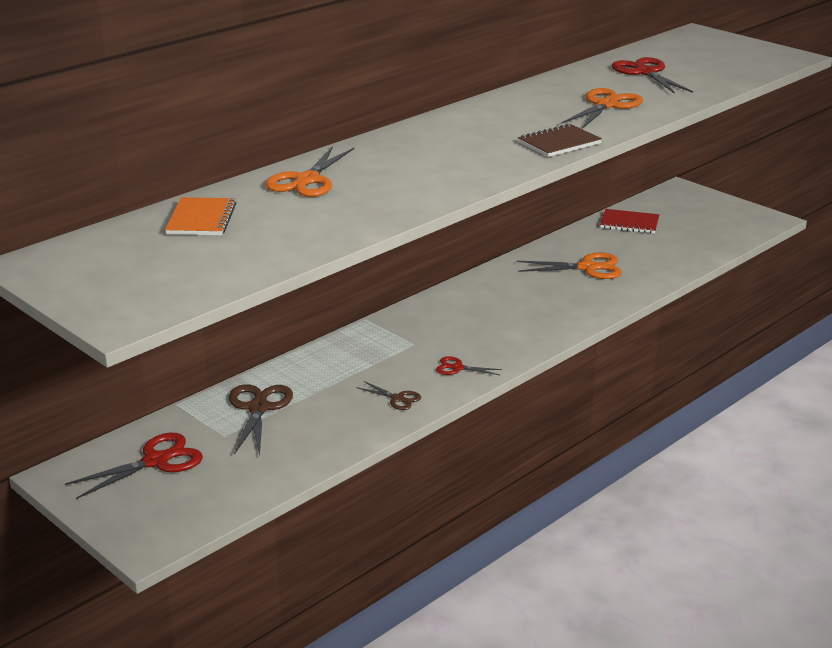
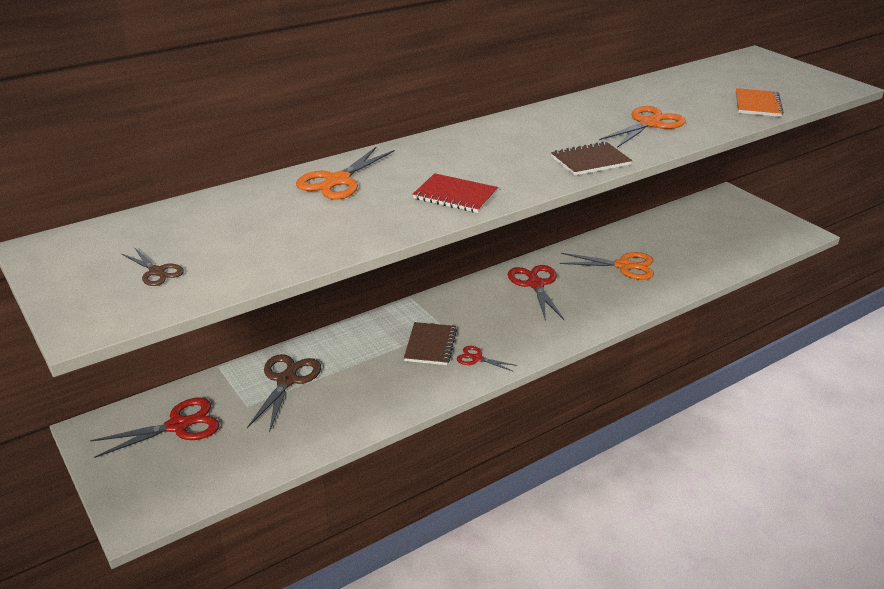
camera: 10 degrees right, 5 degrees up
(201, 219) = (221, 214): orange notebook -> orange notebook (757, 104)
(397, 398) = (413, 385): brown scissors -> brown scissors (157, 272)
(403, 361) = (430, 345): none -> brown notebook
(629, 223) = (673, 224): red notebook -> red notebook (455, 195)
(645, 72) = (697, 92): red scissors -> red scissors (535, 284)

